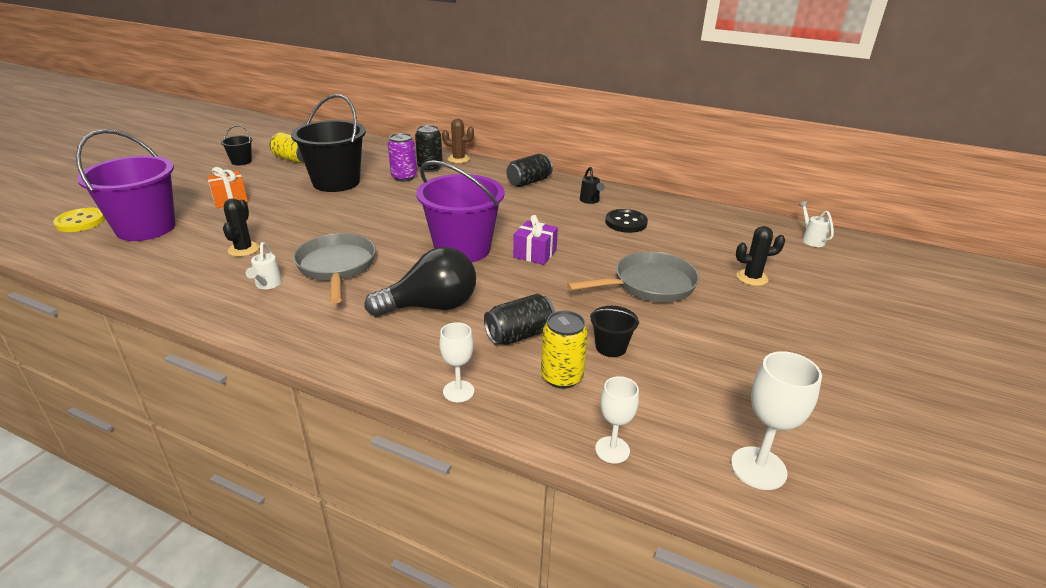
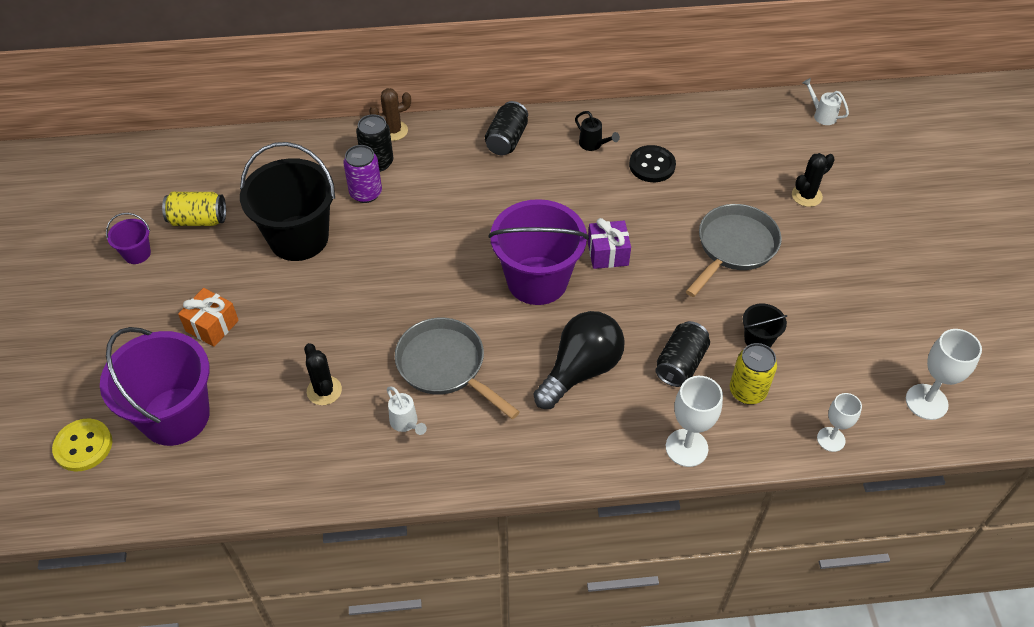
camera: 30 degrees left, 20 degrees up
(241, 161) = (137, 253): black bucket -> purple bucket
(458, 391) = (686, 448): white goblet -> white goblet, size x1.52

